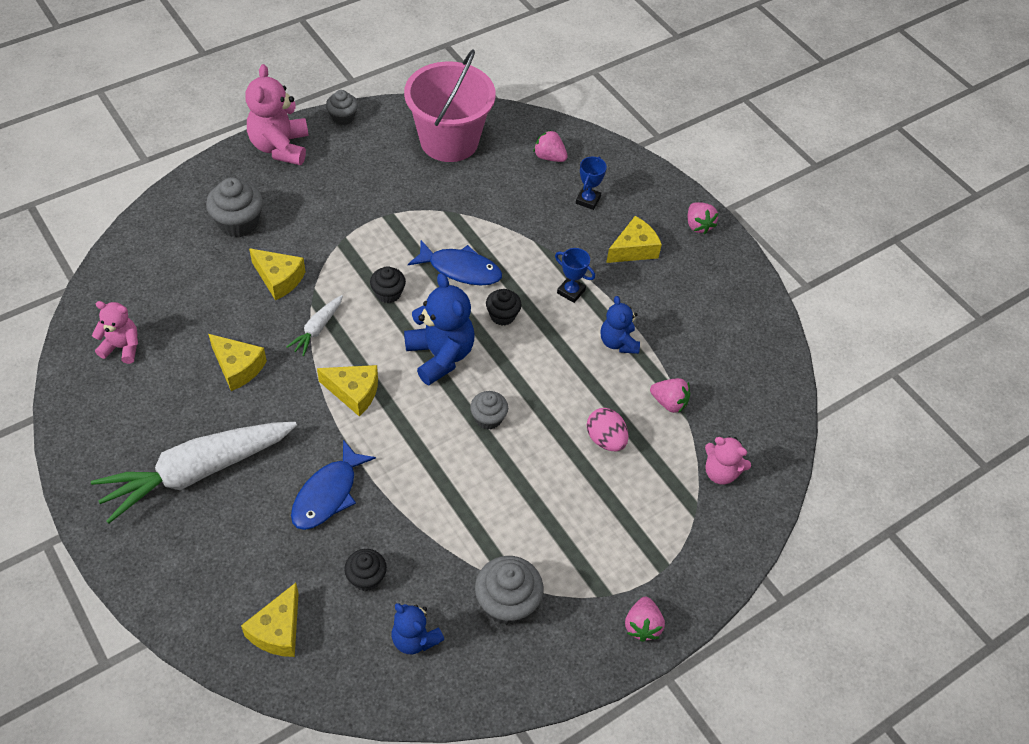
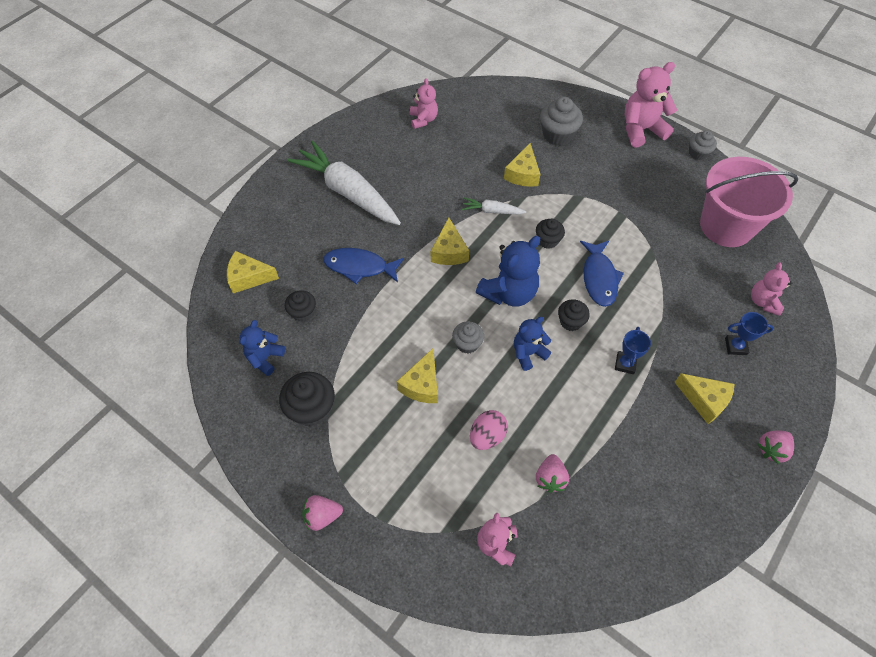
camera: 75 degrees right, 5 degrees up
(237, 367) = (437, 181): yellow cheese -> yellow cheese (422, 384)
(507, 603) = (311, 409): grey cupcake -> black cupcake
(549, 157) = (763, 301): pink strawberry -> pink teddy bear
(618, 342) = (592, 417): blue teddy bear -> blue teddy bear (528, 353)

